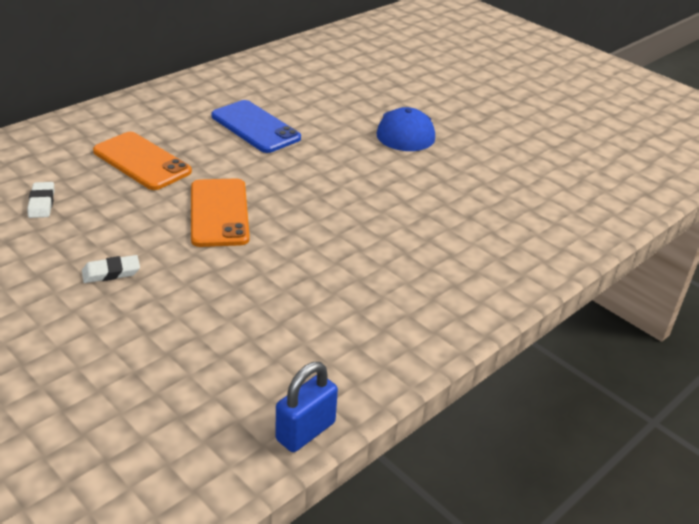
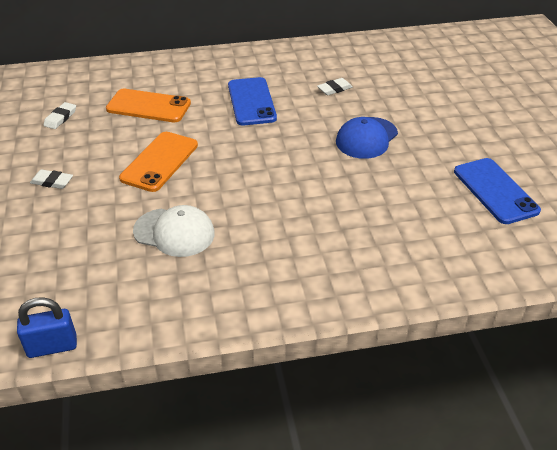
camera: 35 degrees right, 5 degrees up
(142, 161) = (148, 106): orange phone -> orange phone turned 60 degrees counterclockwise
(312, 275) = (174, 232): none -> white cap
(328, 94) = (334, 89): none -> white eraser
(559, 144) = (495, 191): none -> blue phone

